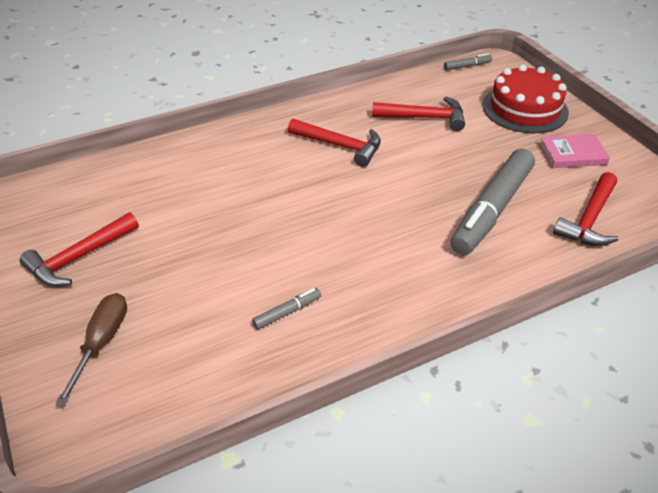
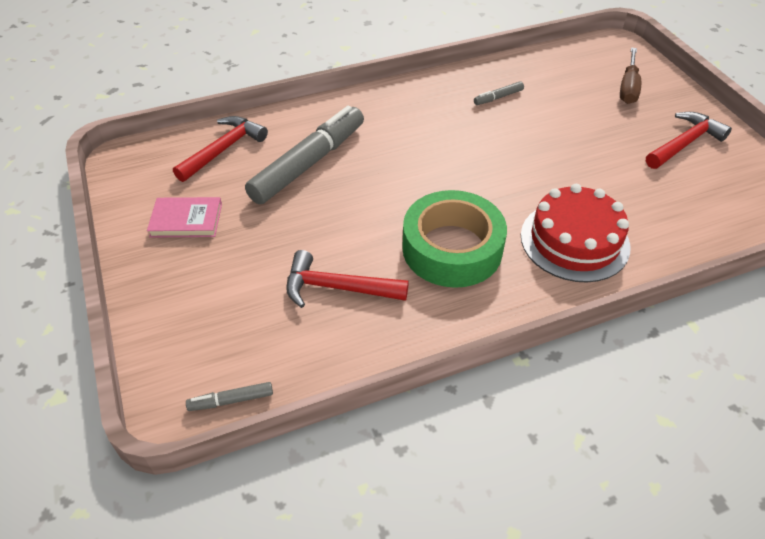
camera: 175 degrees left, 5 degrees up
(340, 146) = (452, 248): red hammer -> green tape
(525, 108) = (196, 295): red cake -> red cake (574, 241)

